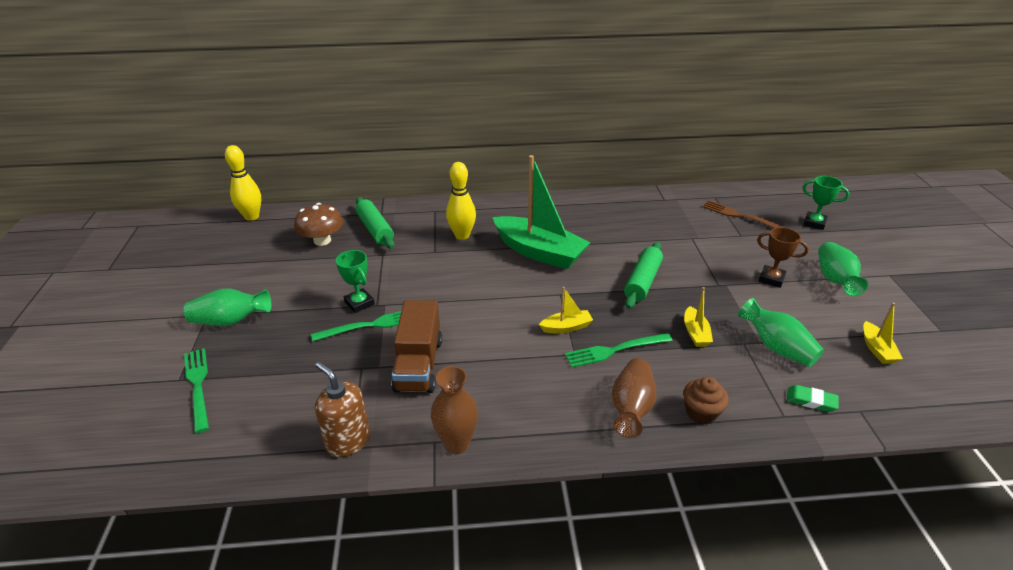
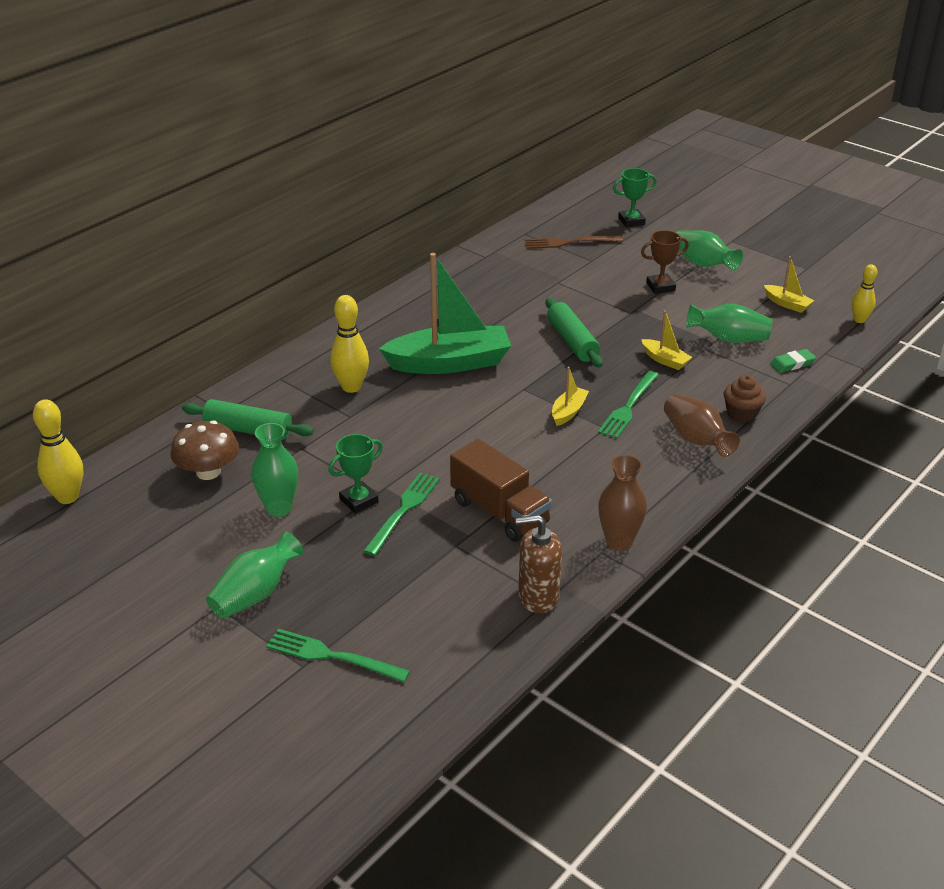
camera: 45 degrees left, 0 degrees up
(318, 281) = (279, 508): none -> green vase
(359, 303) = (359, 501): green trophy -> green trophy turned 45 degrees counterclockwise
(941, 403) = (859, 320): none -> yellow bowling pin

